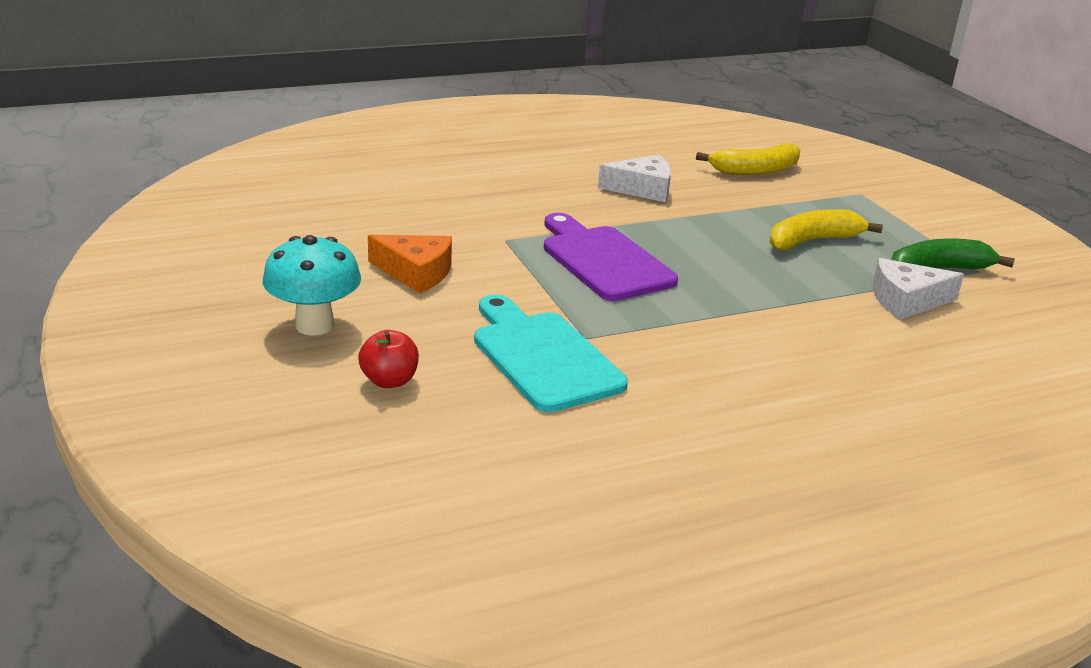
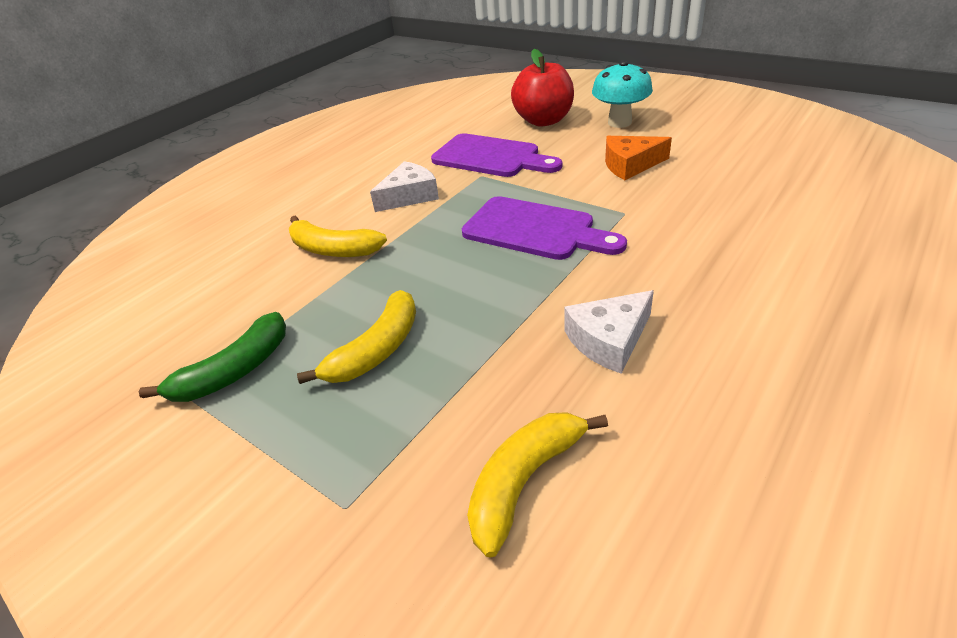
camera: 155 degrees right, 10 degrees up
(389, 381) = (543, 121): red apple -> red apple, size x1.90
(542, 357) = (491, 157): turquoise cutting board -> purple cutting board
(825, 327) = (333, 249): none -> yellow banana
(906, 300) = (268, 309): white cheese -> white cheese (409, 196)

